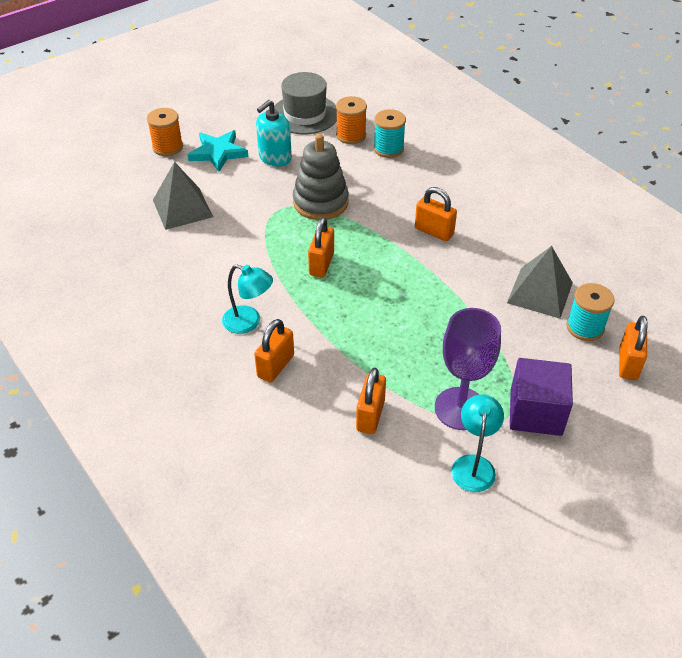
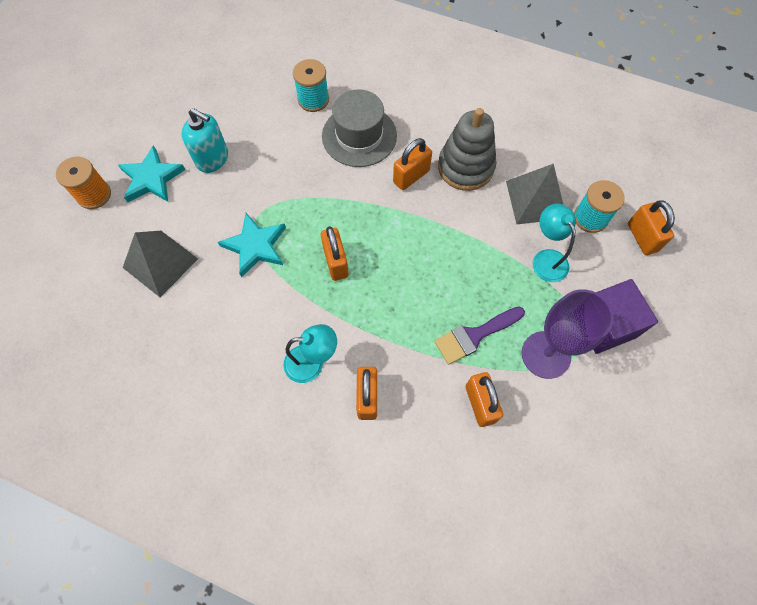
camera: 30 degrees left, 20 degrees up
(264, 227) = (255, 246): none -> turquoise star
(275, 157) = (212, 158): turquoise soap dispenser -> turquoise soap dispenser turned 75 degrees counterclockwise
(305, 114) = (208, 92): grey hat -> grey hat (359, 136)
(320, 202) = (290, 192): grey stacking toy -> grey stacking toy (465, 167)
(351, 135) = (268, 99): orange spool -> none
(404, 365) = (474, 335): none -> purple brush
(434, 231) = (411, 176): orange padlock -> orange padlock turned 45 degrees counterclockwise
(473, 465) = (589, 405): turquoise lamp -> turquoise lamp (546, 258)

